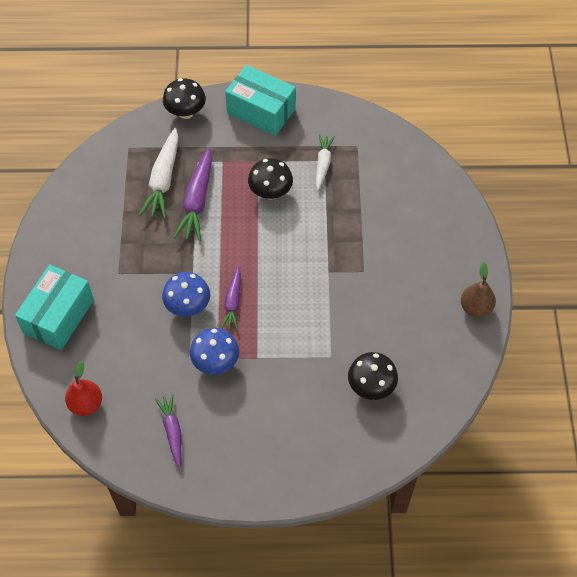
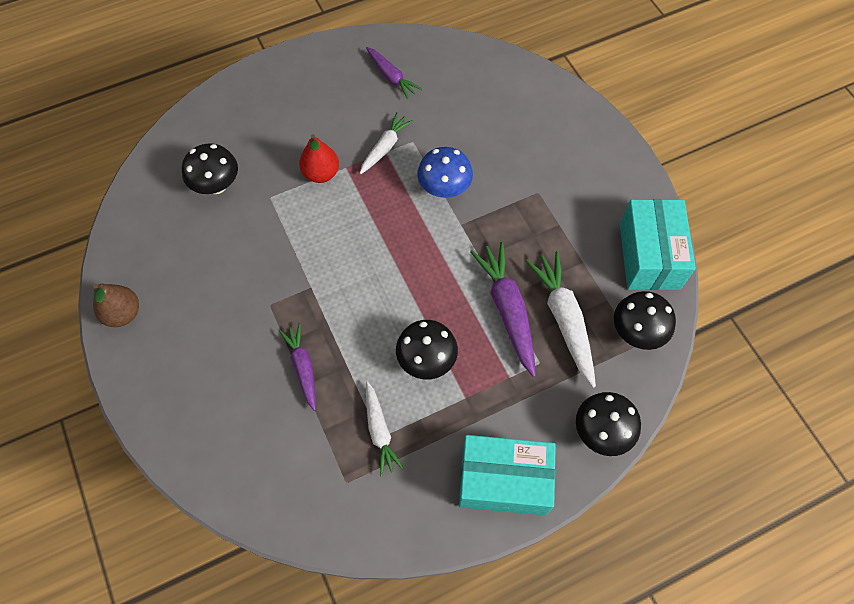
camera: 155 degrees right, 5 degrees up
(59, 316) = (565, 128): turquoise box -> turquoise box (649, 256)
(86, 404) = (483, 68): red pear -> red pear (321, 173)
(121, 154) = (636, 332): none -> black mushroom
(215, 362) = (385, 147): blue mushroom -> white carrot
(233, 302) = (399, 210): purple carrot -> purple carrot (303, 367)

